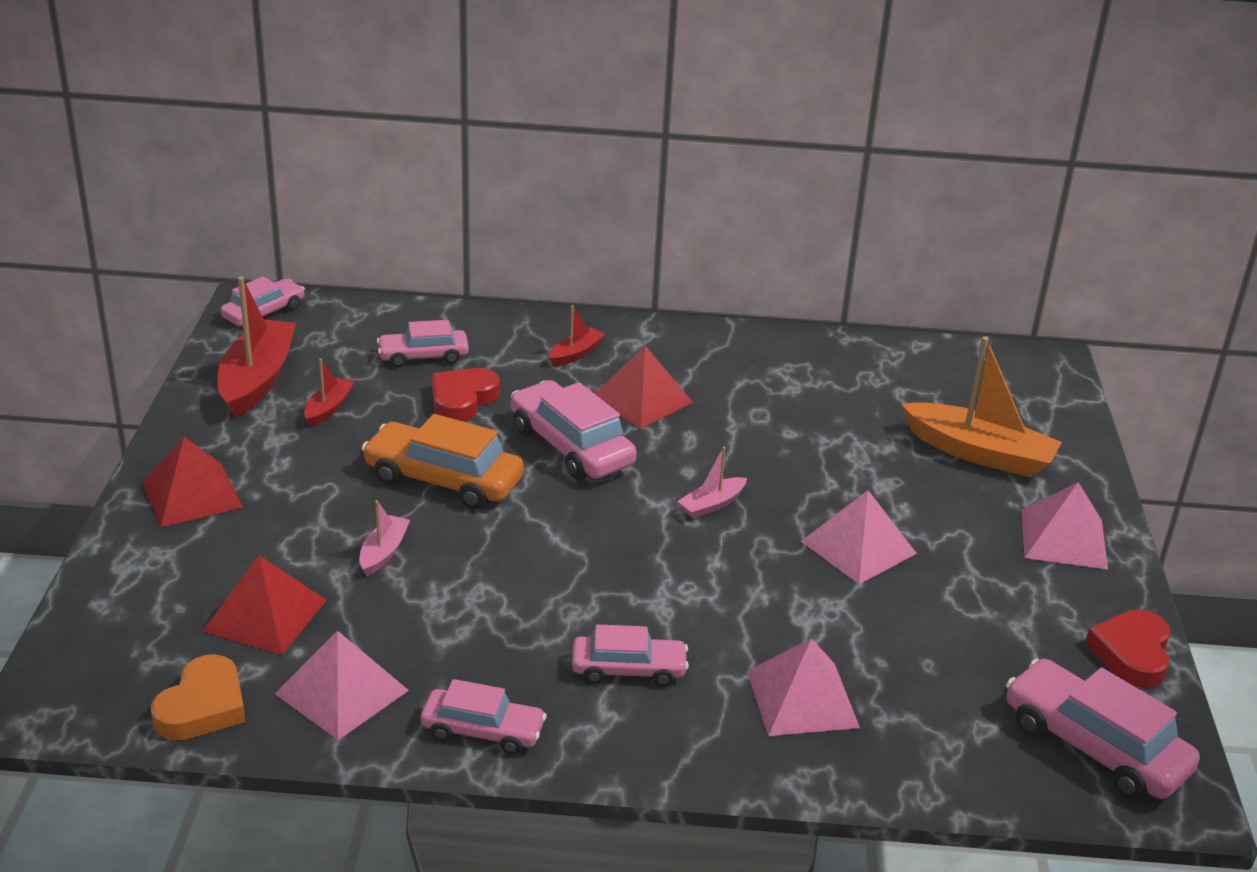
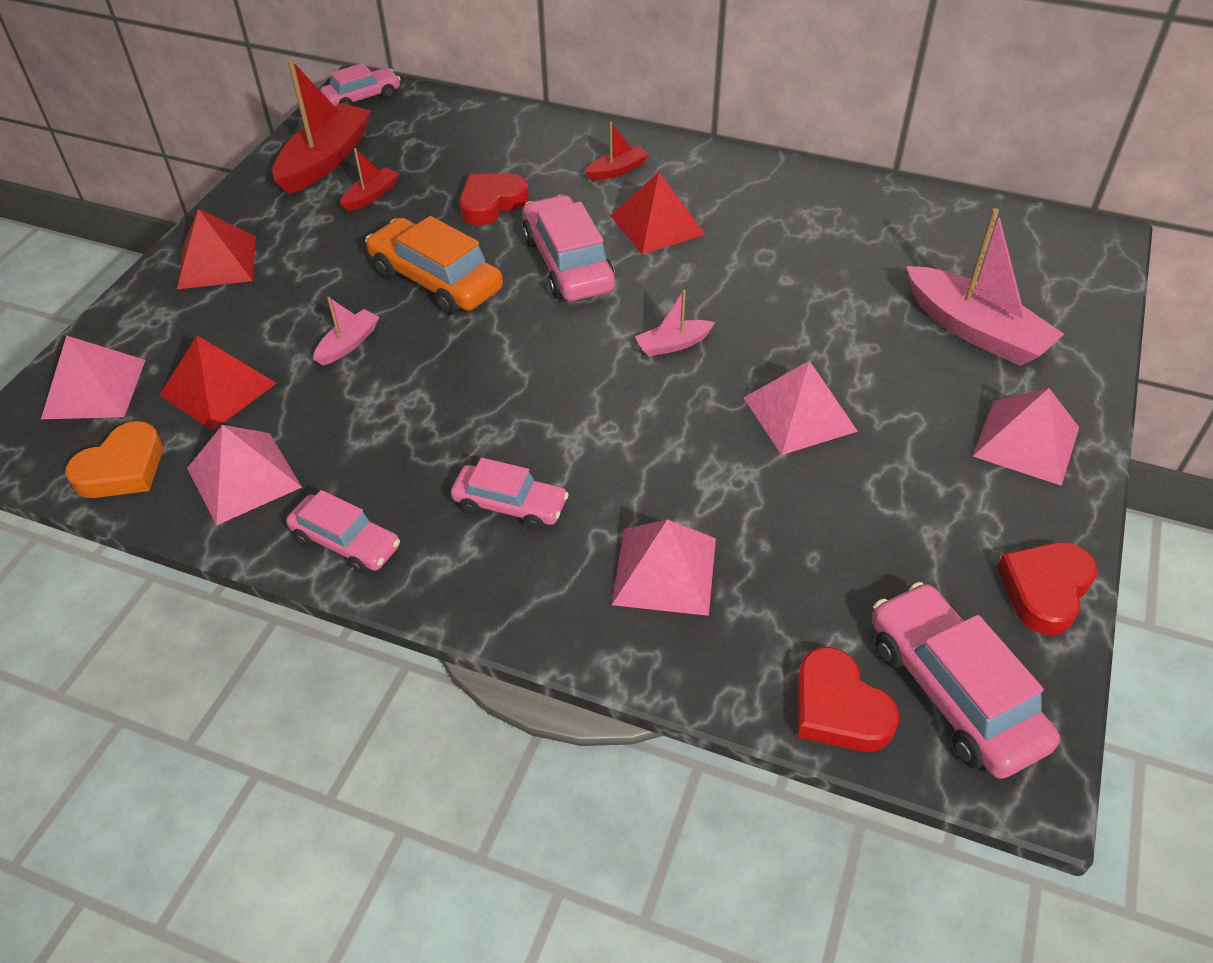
camera: 20 degrees right, 15 degrees up
(123, 637) = (94, 388): none -> pink pyramid
(423, 356) = (478, 156): pink car -> none
(979, 453) = (975, 330): orange boat -> pink boat
(1007, 778) = (838, 708): none -> red heart

